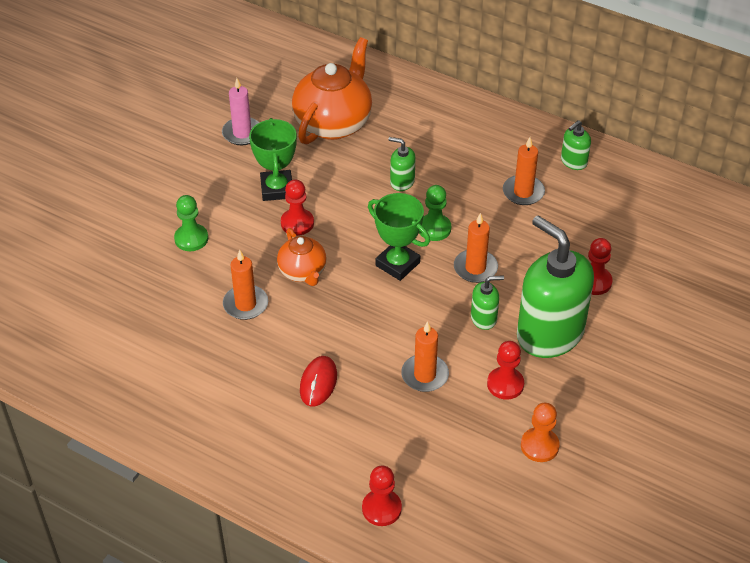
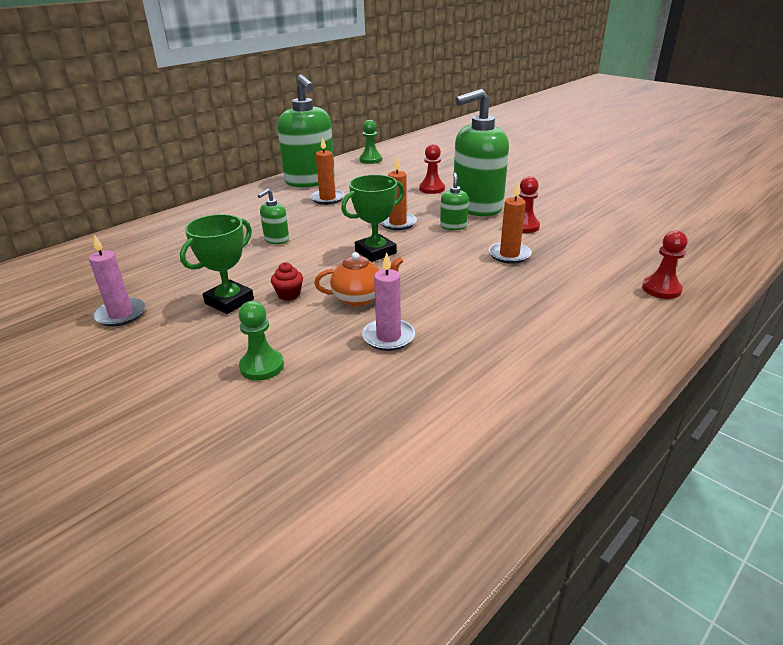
camera: 75 degrees left, 15 degrees down
(245, 304) = (388, 337): orange candle -> pink candle
(277, 189) = (229, 301): green trophy -> green trophy turned 60 degrees counterclockwise
(297, 223) = (289, 295): red pawn -> red cupcake
(318, 383) = (510, 305): red mouse -> none
(334, 123) = (166, 262): orange teapot -> none
(434, 228) = (343, 233): green pawn -> green pawn (370, 160)
(539, 446) = (585, 222): orange pawn -> none
(573, 162) = (310, 181): green soap dispenser -> green soap dispenser, size x2.29

